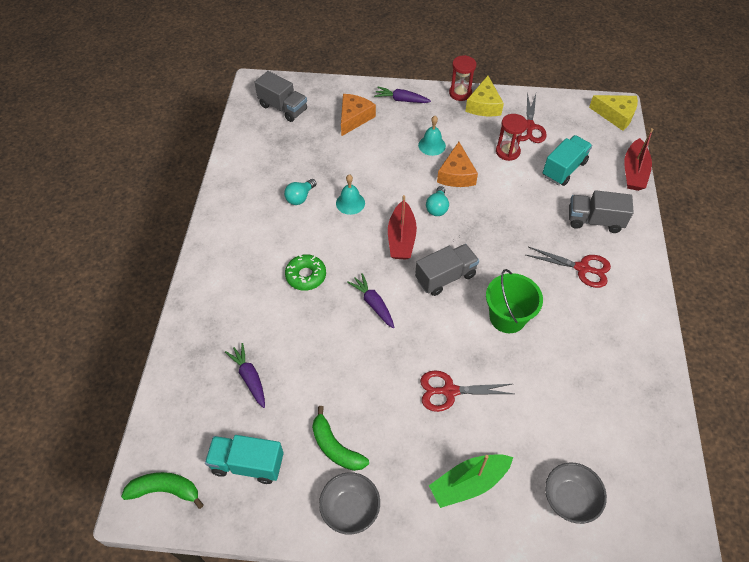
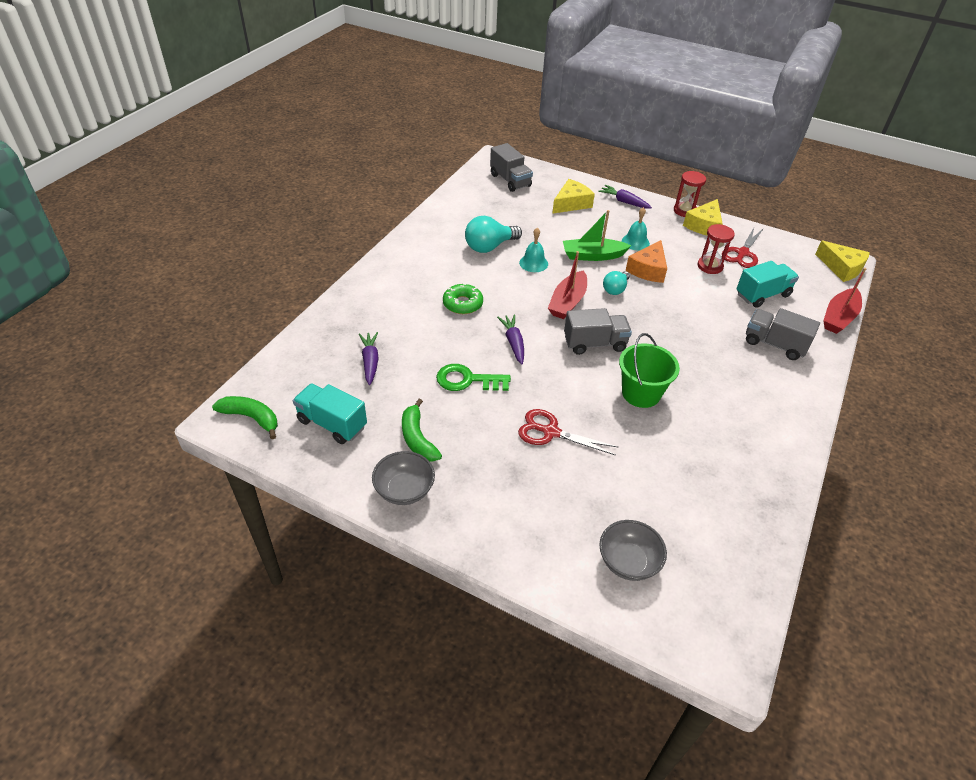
camera: 20 degrees right, 10 degrees down
(300, 197) = (489, 247): turquoise light bulb -> turquoise light bulb, size x1.61
(350, 363) = (467, 380): none -> green key
(354, 118) = (571, 203): orange cheese -> yellow cheese
(469, 483) = (530, 511): green boat -> green boat (592, 256)
(582, 268) = (741, 378): red scissors -> none

